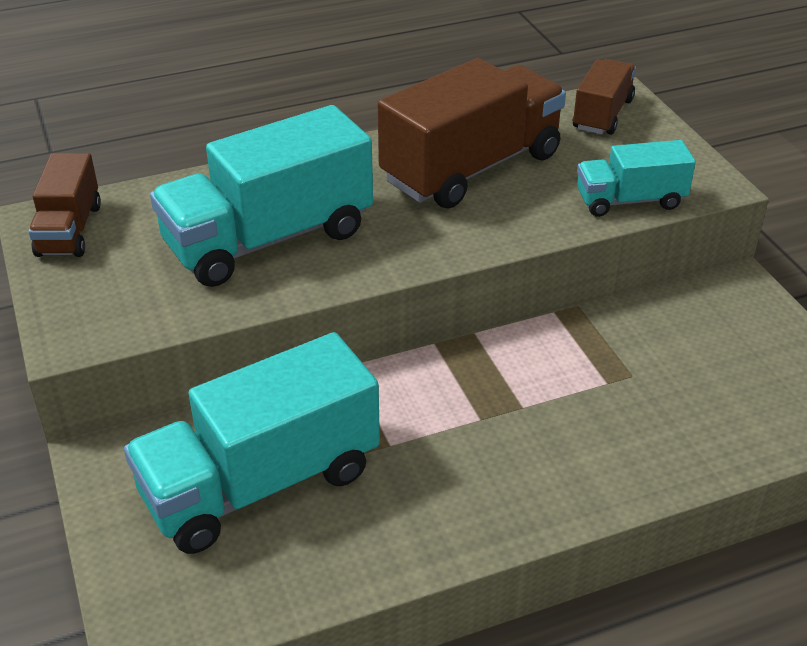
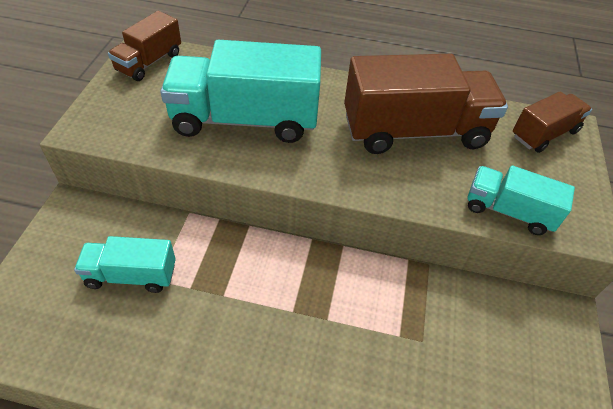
camera: 30 degrees right, 10 degrees up
(260, 483) = (131, 275): turquoise truck -> turquoise truck, size x0.54

